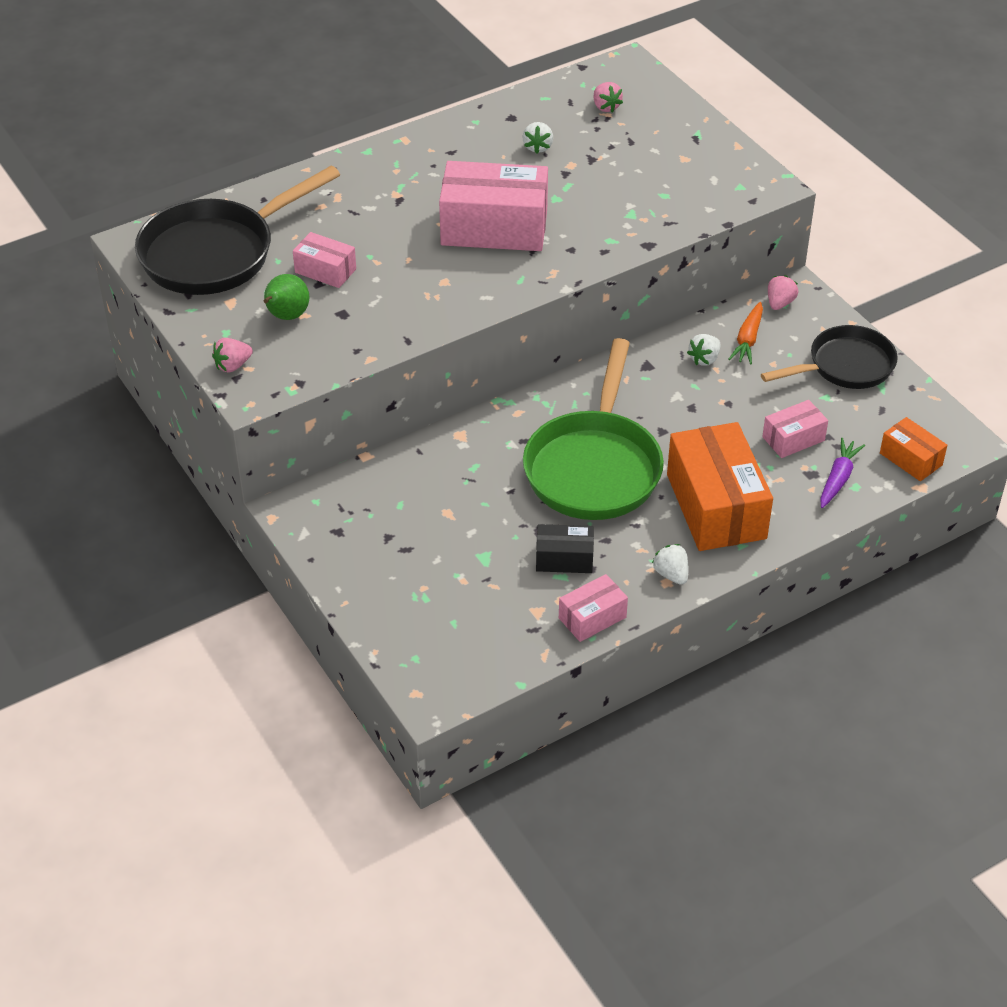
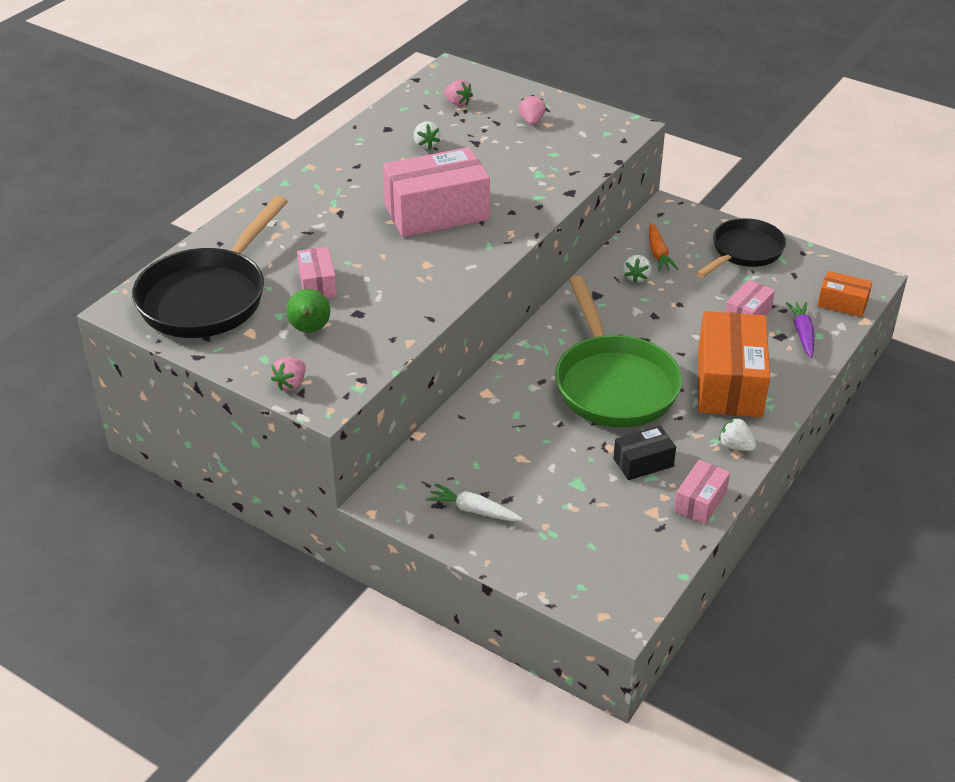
camera: 25 degrees left, 5 degrees down
(325, 271) = (317, 284): pink box -> pink box turned 75 degrees clockwise
(366, 548) = (473, 510): none -> white carrot
(716, 506) = (729, 383): orange box -> orange box turned 45 degrees clockwise
(780, 303) = (661, 221): pink strawberry -> pink strawberry (532, 121)

